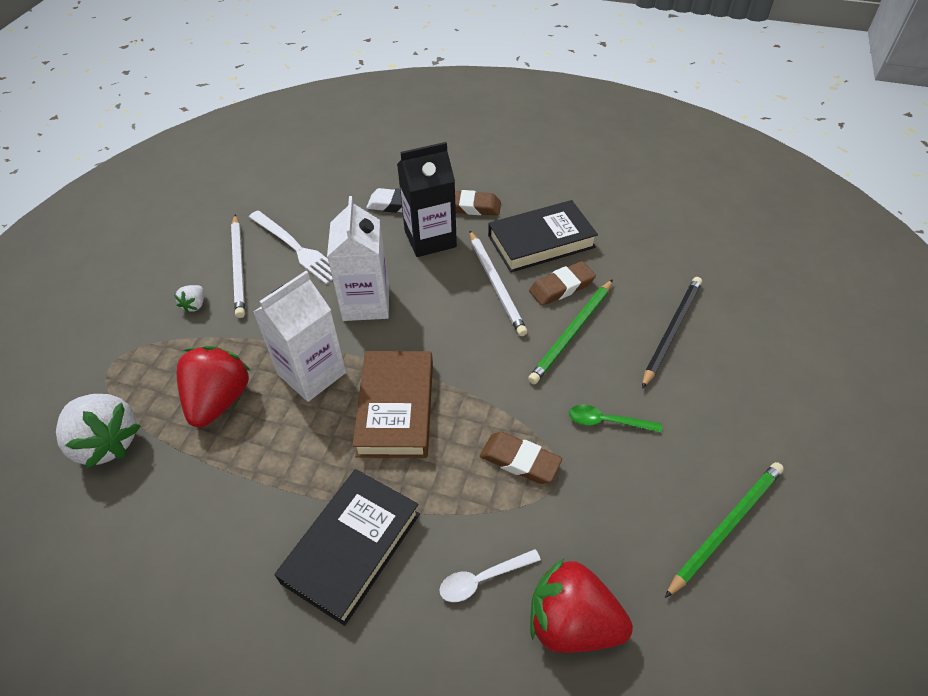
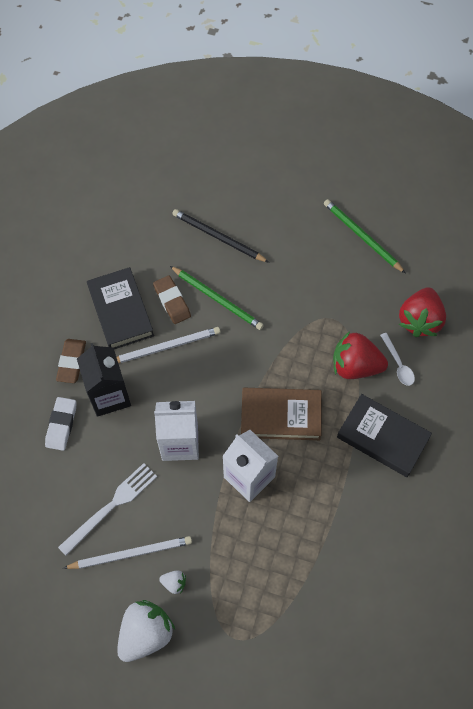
camera: 90 degrees left, 15 degrees up
(107, 442) = (309, 618): white strawberry -> white strawberry (145, 633)
(219, 400) = (272, 542): red strawberry -> red strawberry (355, 366)
(520, 460) = (321, 340): brown eraser -> none
(607, 421) = (292, 287): green spoon -> none

